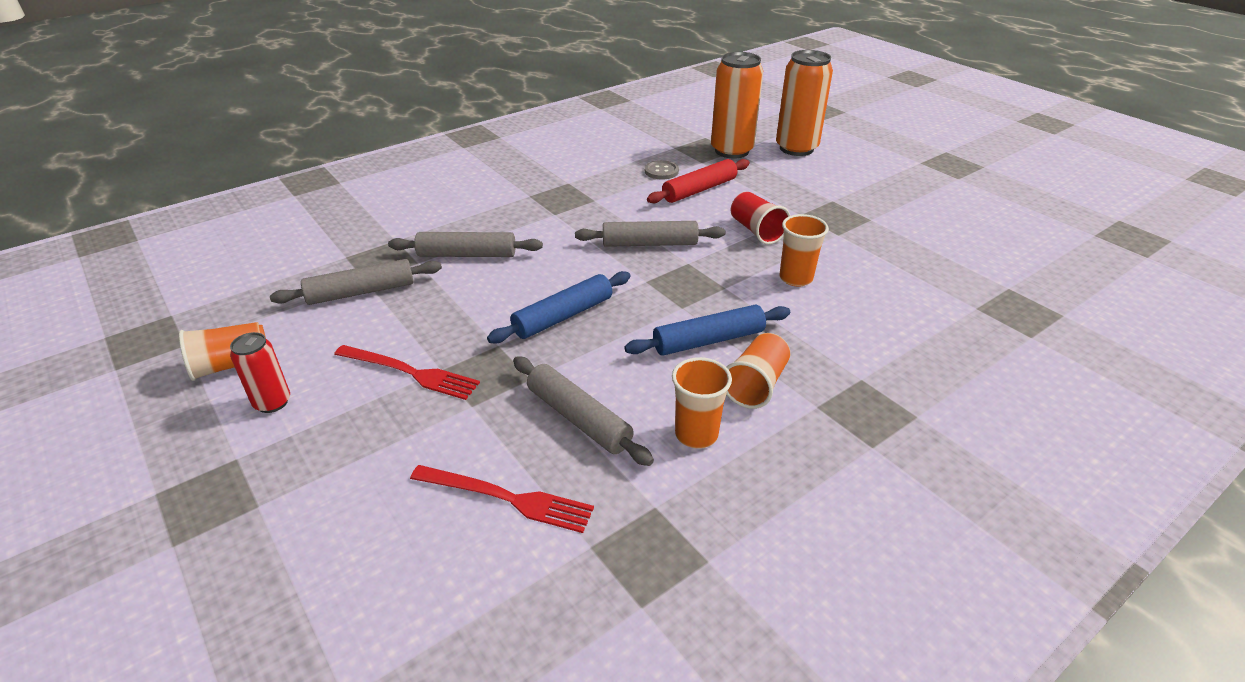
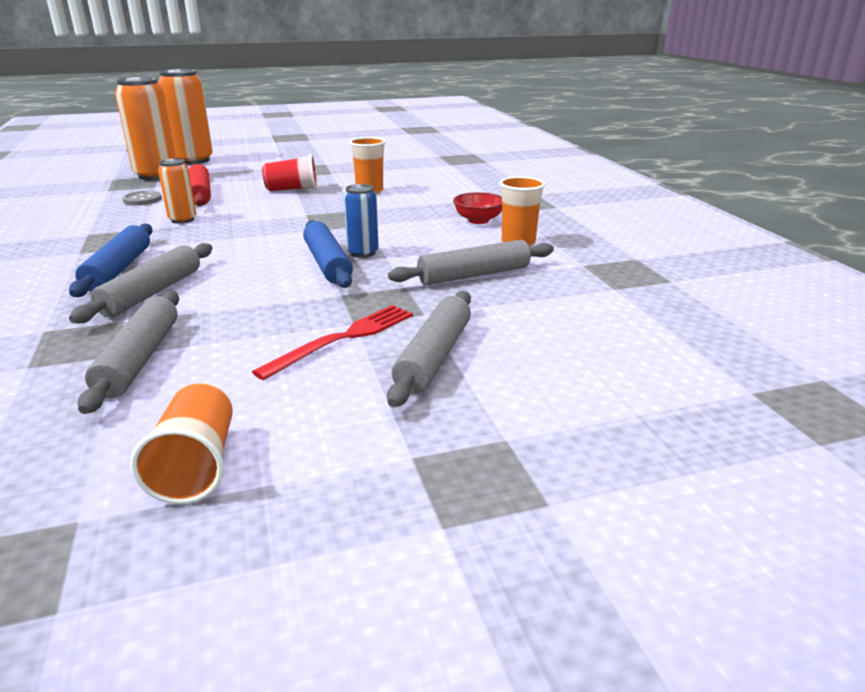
camera: 70 degrees left, 10 degrees down
(272, 402) = (320, 429): red can -> none
(507, 498) = (553, 310): red fork -> none
(601, 329) = (363, 253): none -> blue can
(625, 208) = (182, 220): none -> orange can
(649, 244) = (258, 221): grey rolling pin -> grey rolling pin (434, 357)
(708, 340) = (416, 224): blue rolling pin -> blue rolling pin (118, 269)
(756, 385) = (478, 220): orange cup -> red bowl

